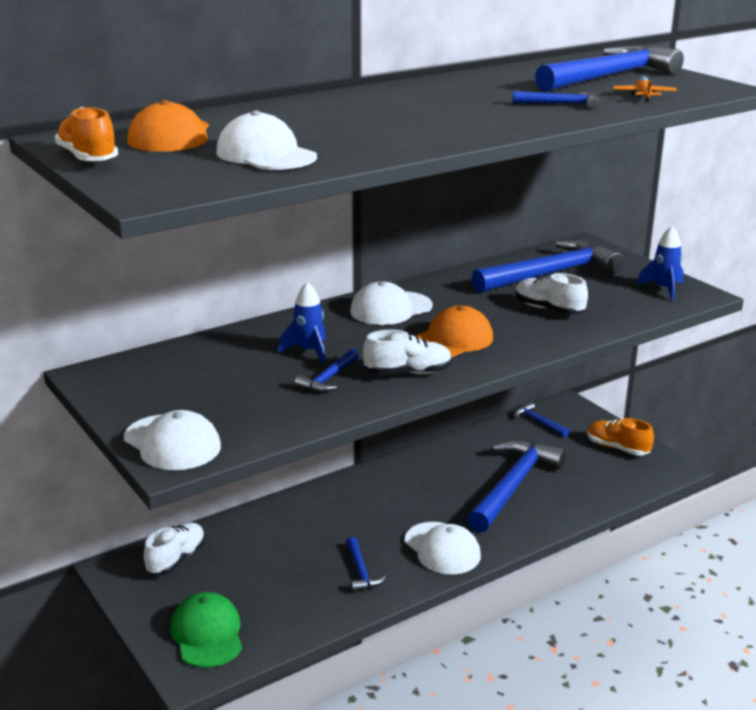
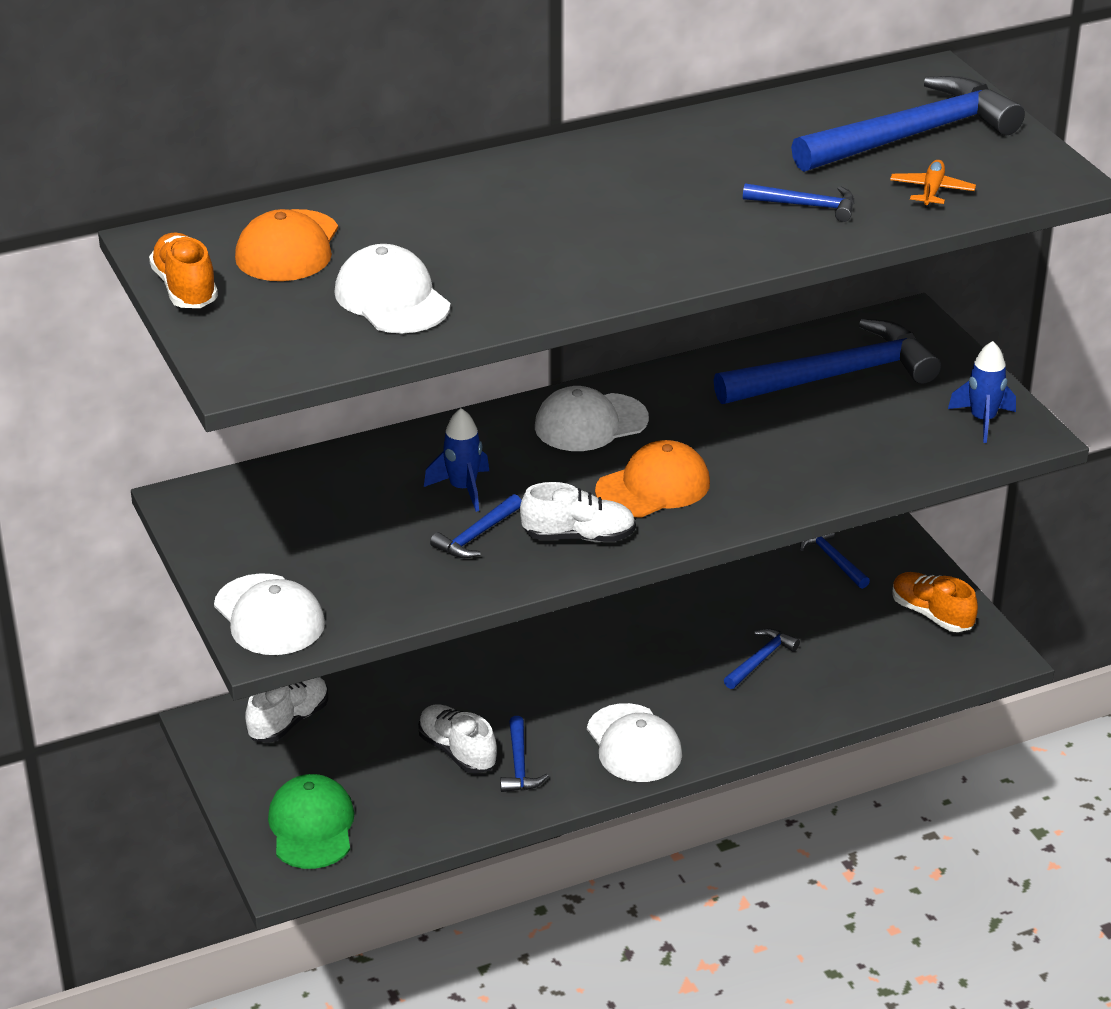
camera: 10 degrees right, 10 degrees up
(513, 486) = (761, 660): blue hammer -> blue hammer, size x0.45
(548, 309) = (804, 444): white shoe -> white shoe (457, 751)

